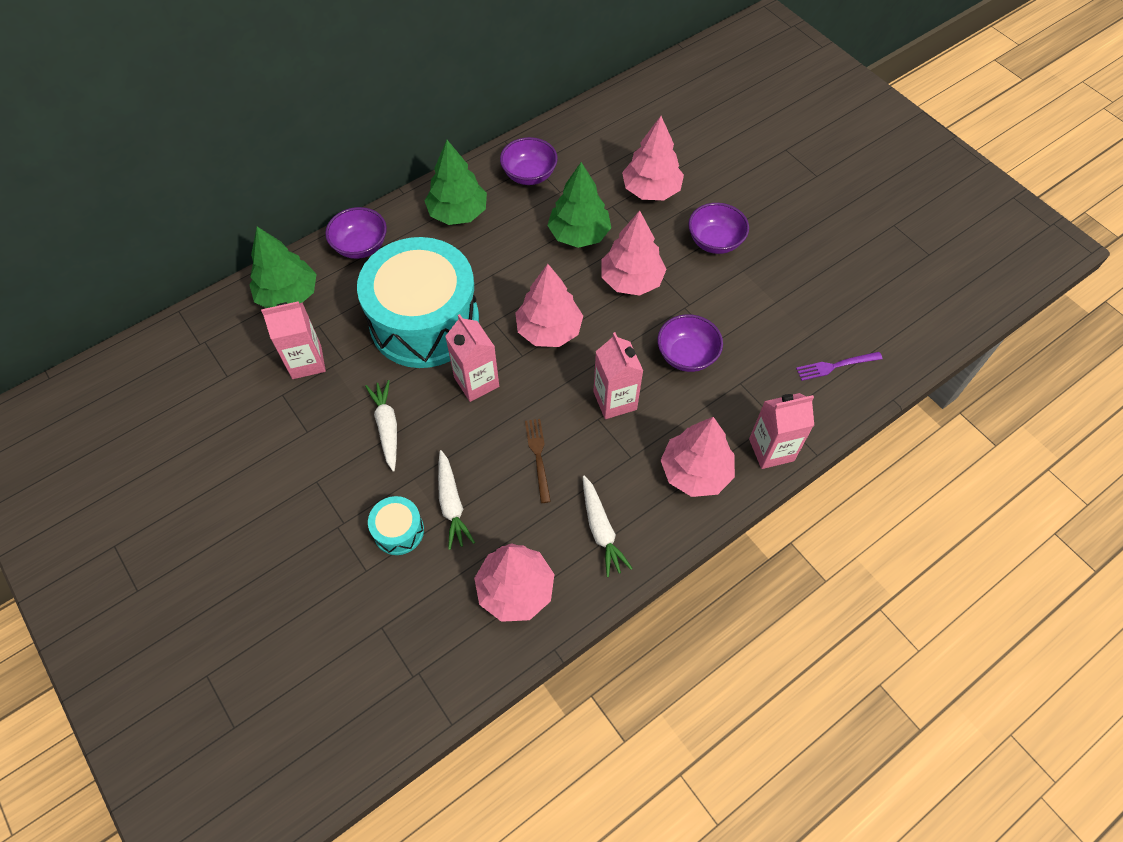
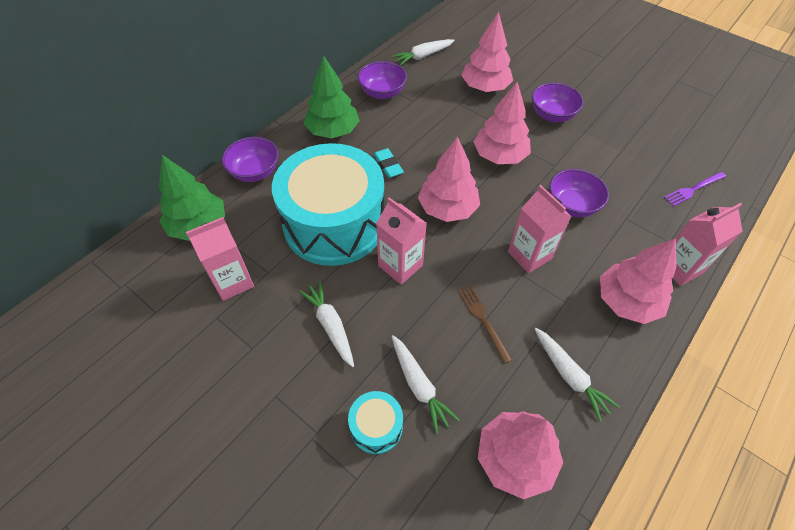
camera: 15 degrees left, 5 degrees down
(503, 267) = (388, 165): none -> turquoise eraser
(579, 234) = (441, 129): green tree -> none
(594, 134) = (423, 56): none -> white carrot

